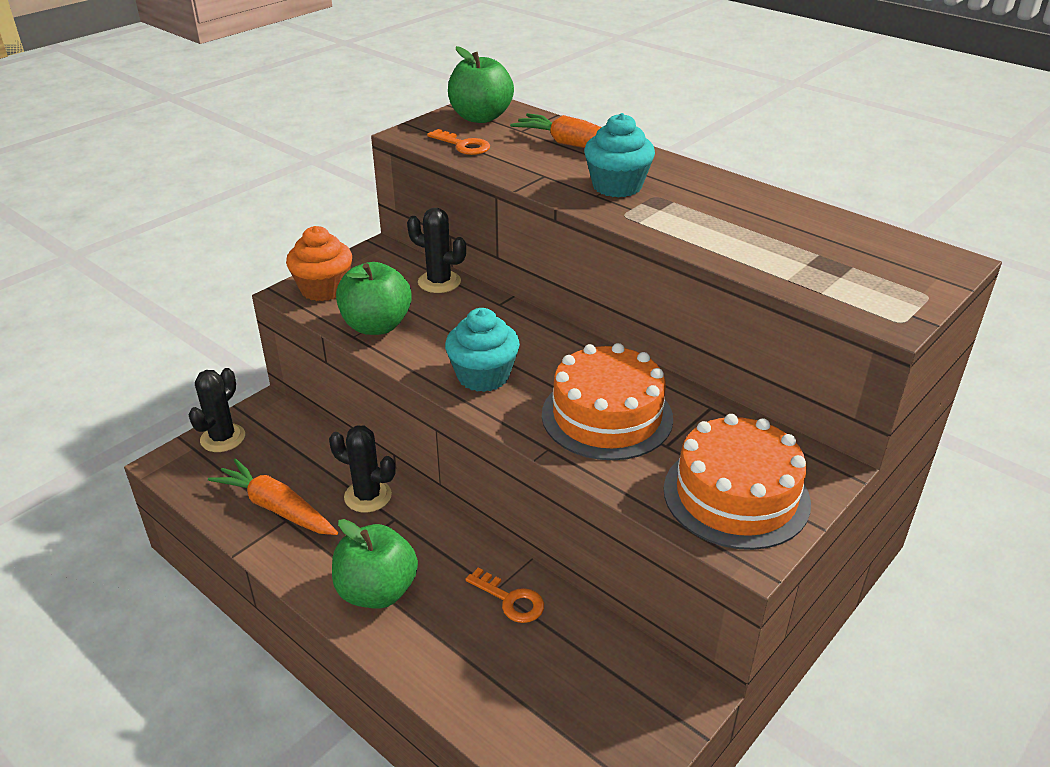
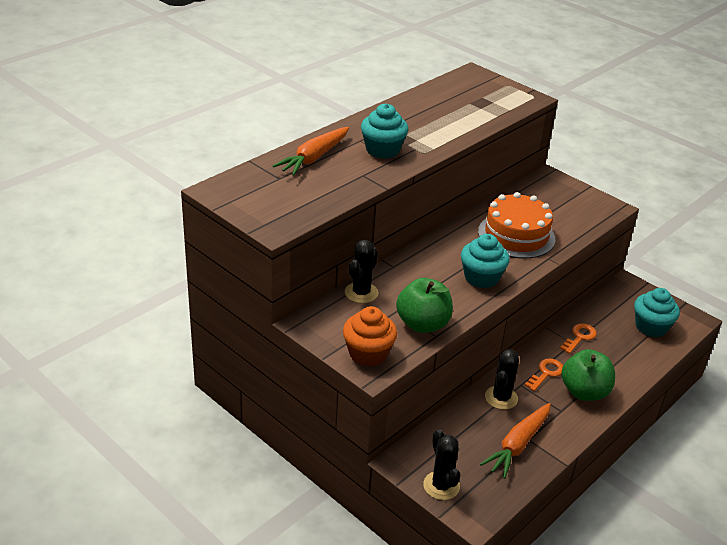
camera: 90 degrees left, 0 degrees up
(223, 438) = (441, 486): black cactus -> black cactus turned 45 degrees clockwise
(463, 145) = (305, 205): orange key -> orange key (546, 373)
(480, 117) = (248, 194): green apple -> none
(555, 717) = (651, 327): none -> turquoise cupcake
(736, 495) = (574, 204): orange cake -> none

